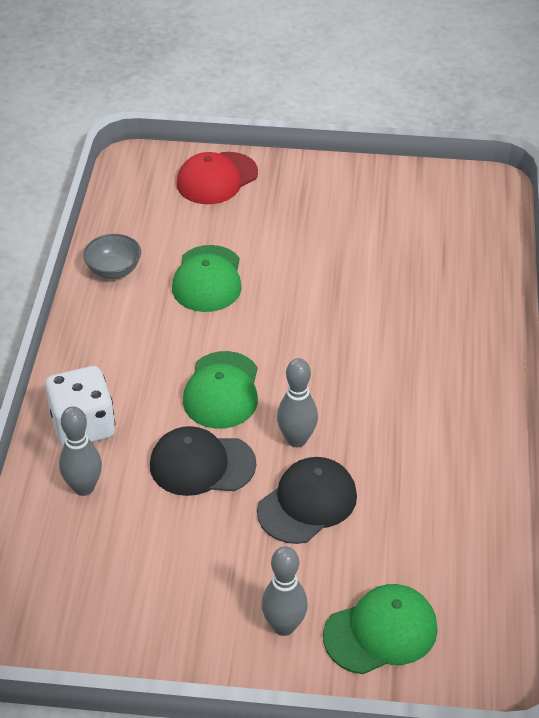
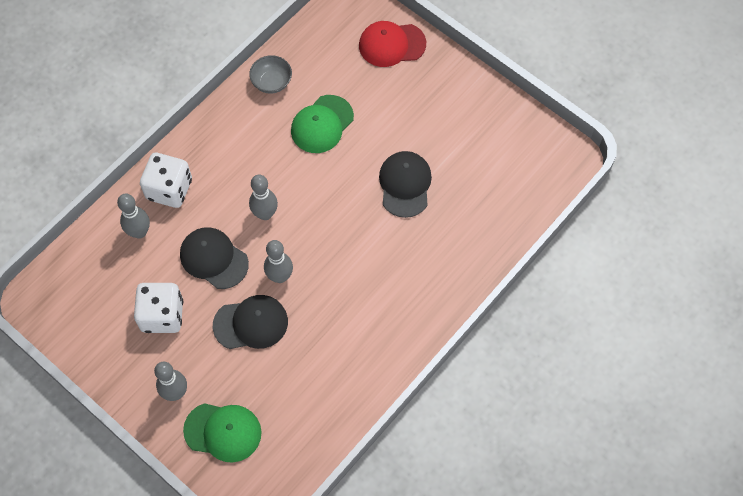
camera: 35 degrees right, 20 degrees up
(191, 555) = (162, 315): none -> white dice
(222, 390) = (265, 214): green cap -> grey bowling pin
(351, 287) = (405, 185): none -> black cap

